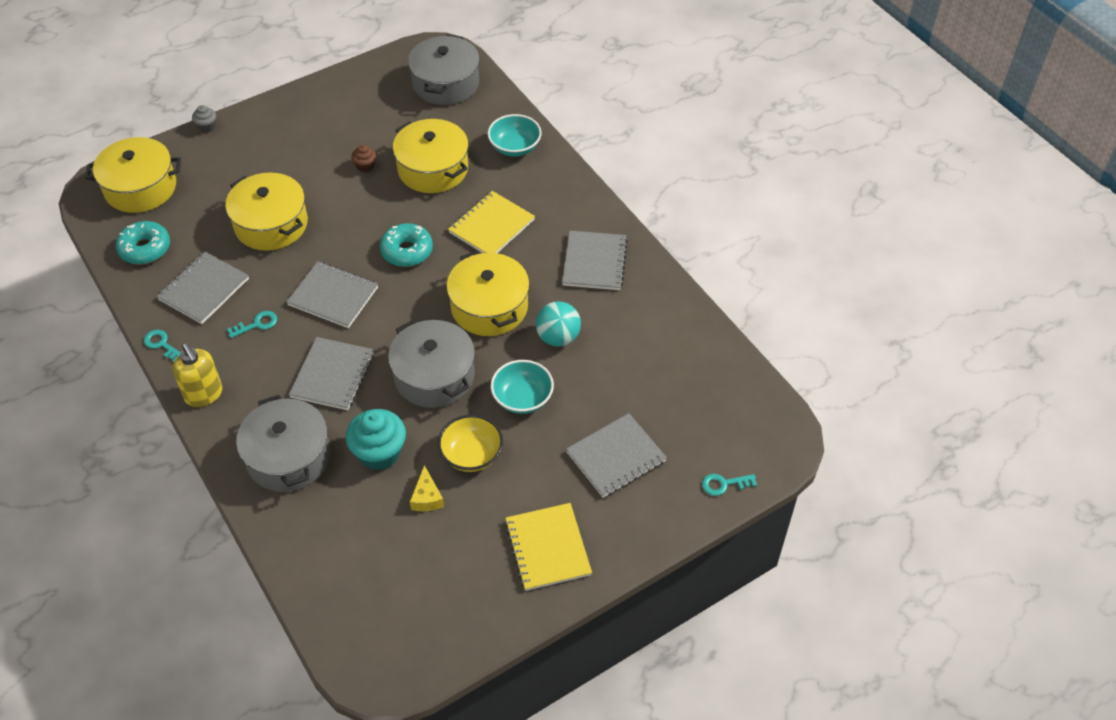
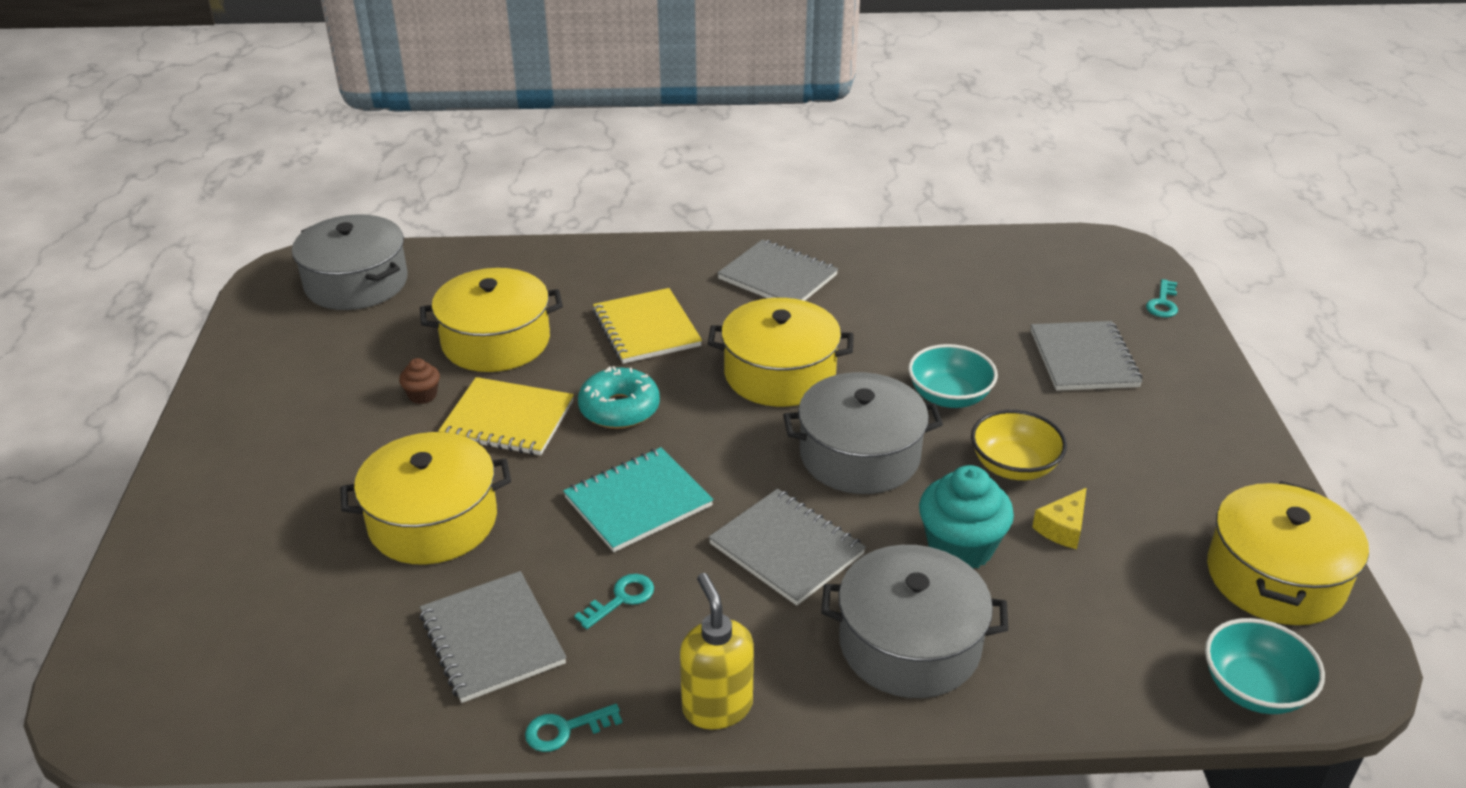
camera: 60 degrees left, 15 degrees down
(140, 188) = (178, 651): yellow pot -> yellow pot (1275, 577)
(145, 249) = (327, 687): turquoise donut -> none
(204, 395) = (717, 706): yellow soap dispenser -> yellow soap dispenser turned 105 degrees counterclockwise
(207, 126) = (140, 527): grey cupcake -> none
(257, 324) = (621, 599): turquoise key -> turquoise key turned 45 degrees clockwise
(333, 296) = (638, 502): grey notebook -> turquoise notebook
(427, 497) = (1062, 528): yellow cheese -> yellow cheese turned 105 degrees clockwise
(515, 147) = (533, 270): turquoise bowl -> turquoise bowl (1253, 689)
(547, 548) = (1194, 453): yellow notebook -> yellow notebook (508, 420)
(558, 337) = (873, 339): turquoise ball -> none

